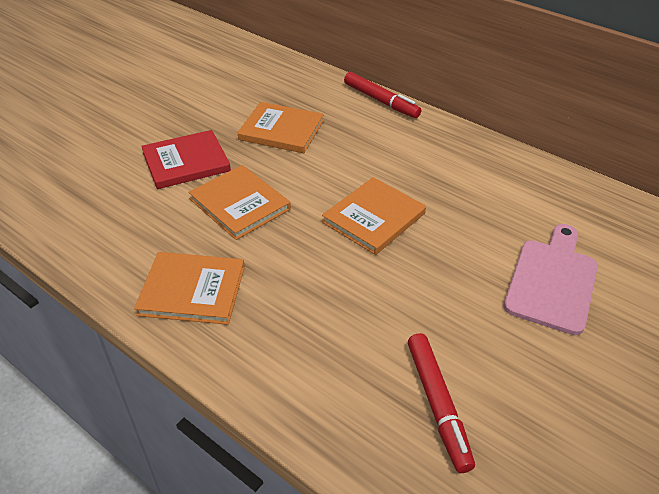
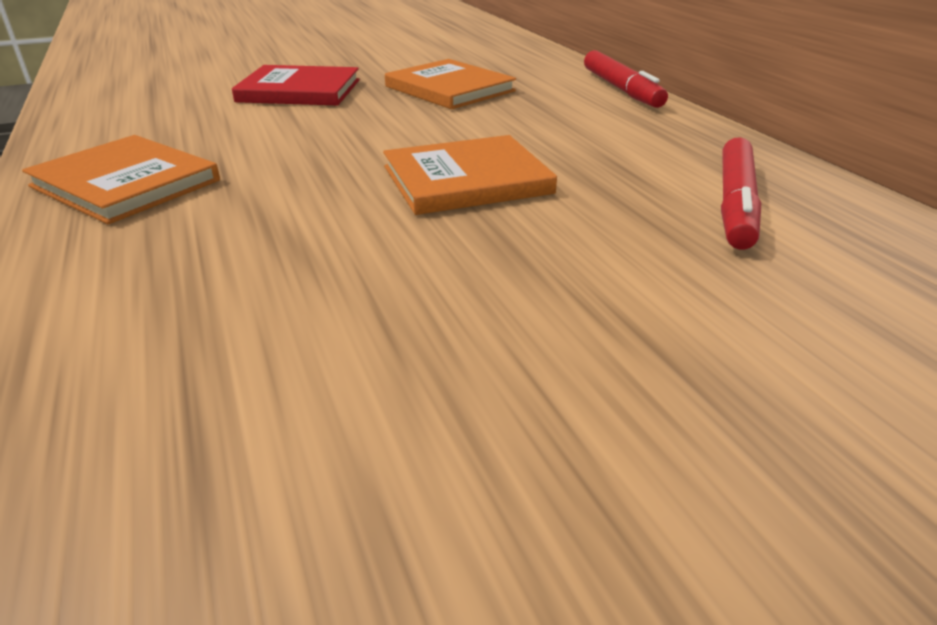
camera: 30 degrees right, 10 degrees down
(240, 204) = (305, 131): orange book -> none
(438, 404) = (244, 439): red marker -> red marker (736, 204)
(552, 281) = (719, 337): pink cutting board -> none

